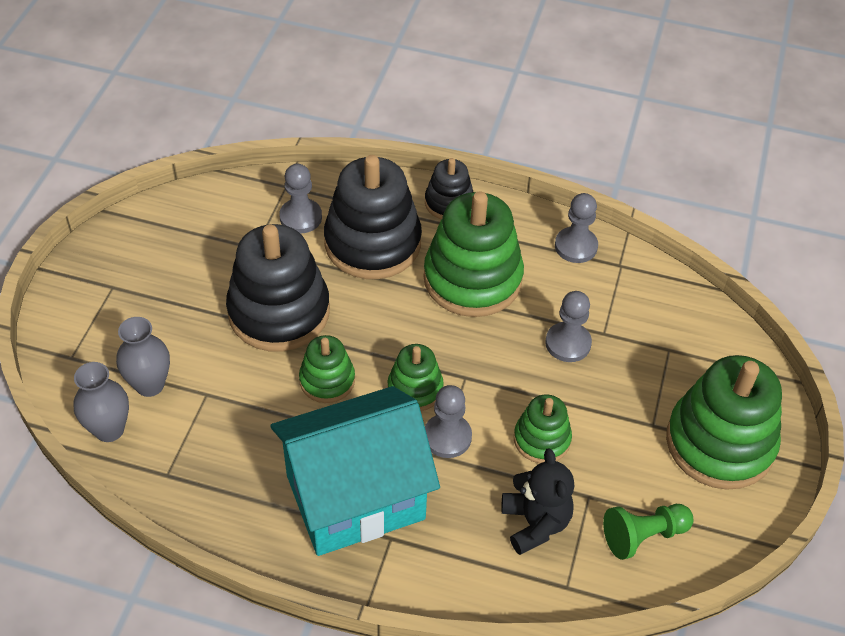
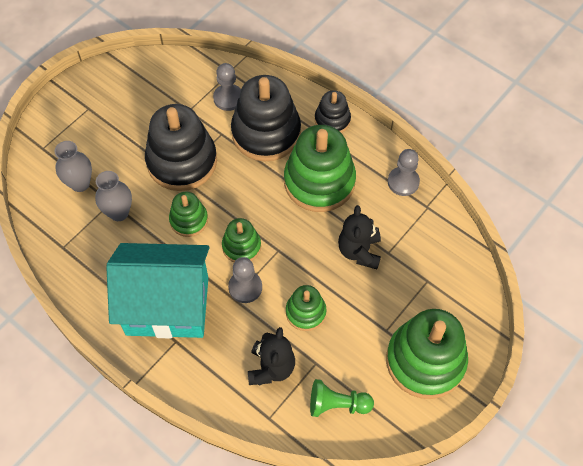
camera: 25 degrees right, 10 degrees up
(109, 429) = (43, 205): grey vase -> grey vase (119, 212)
(568, 343) = (359, 251): grey pawn -> black teddy bear

